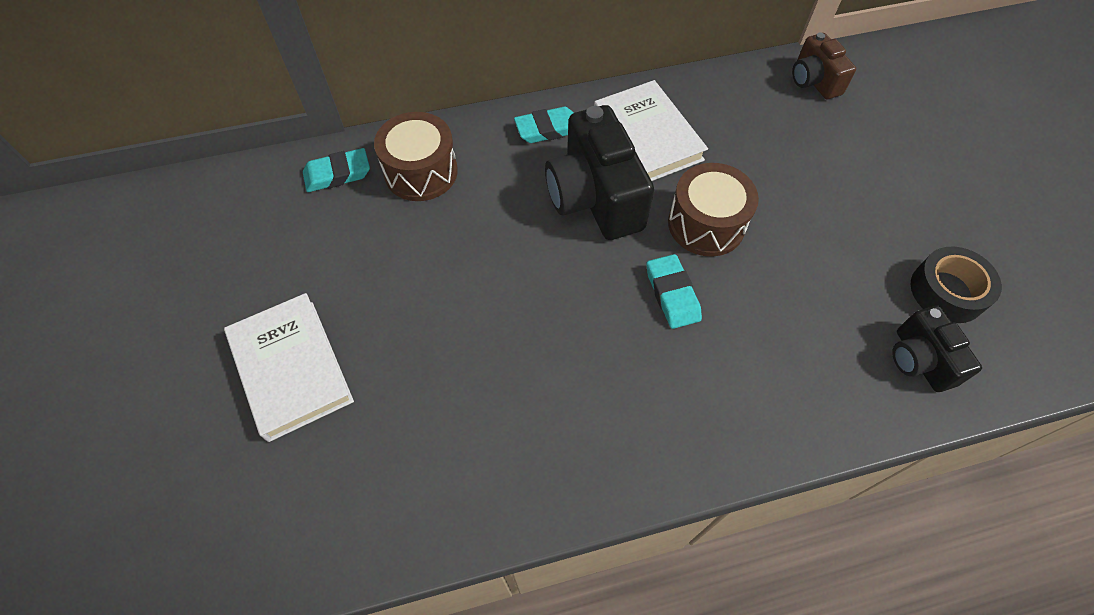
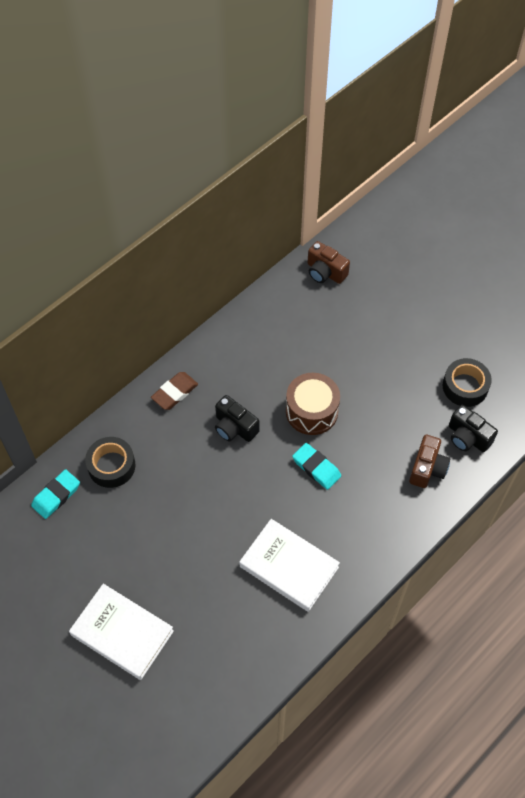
camera: 30 degrees left, 0 degrees up
(421, 172) = (111, 466): brown drum -> black tape
(547, 129) = (174, 392): turquoise eraser -> brown eraser
(595, 198) = (234, 427): black camera -> black camera, size x0.57
(647, 137) = (242, 367): white book -> white book (289, 567)
(834, 372) = (427, 468): none -> brown camera

